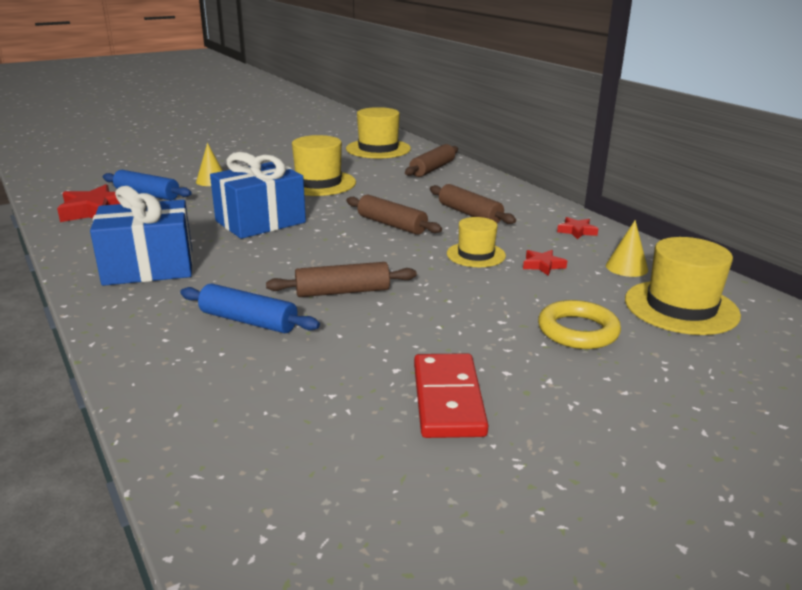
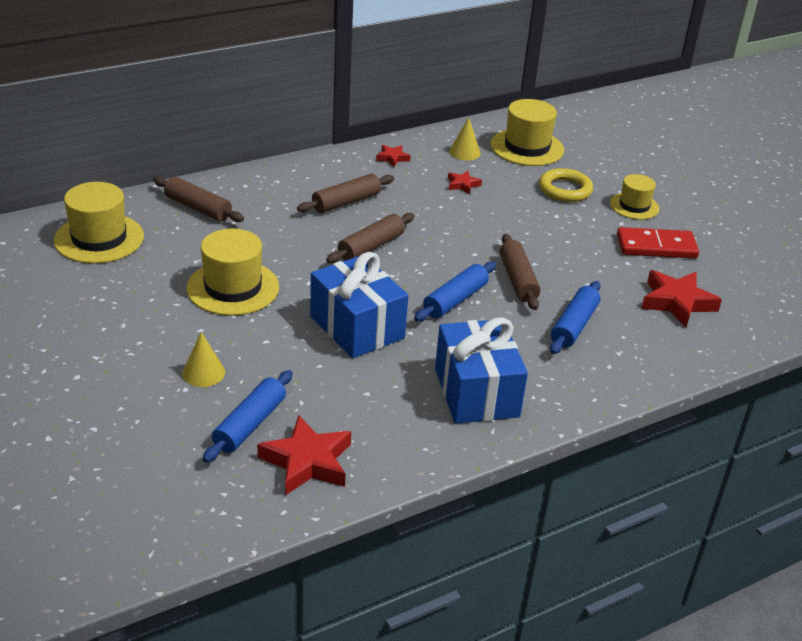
camera: 90 degrees left, 10 degrees up
(295, 404) = (677, 302): none -> red star
(301, 260) = (455, 300): none -> blue rolling pin
(476, 255) = (442, 211): yellow hat -> yellow hat (634, 206)

